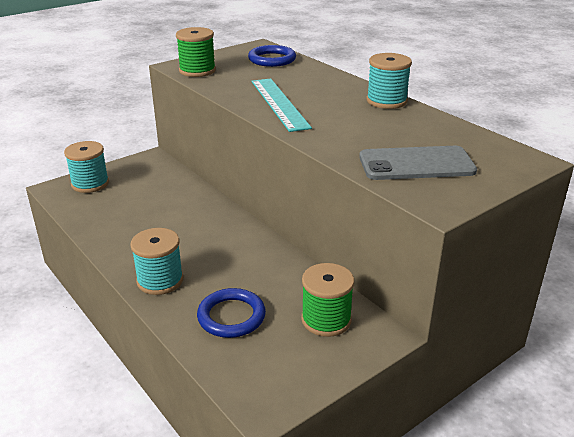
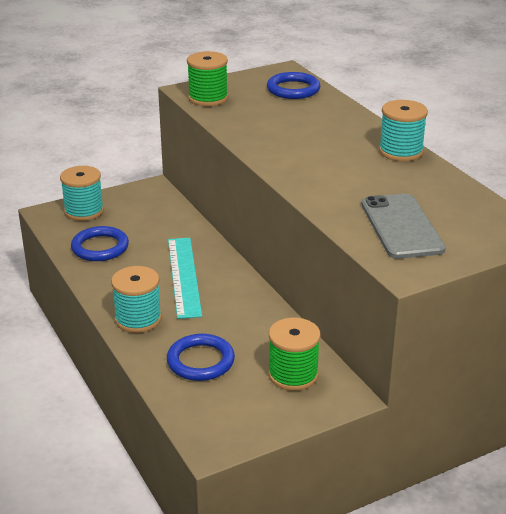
camera: 10 degrees right, 0 degrees up
(110, 215) = (100, 247): none -> blue ring
(279, 103) = (283, 145): turquoise ruler -> turquoise ruler (184, 276)
(416, 164) = (401, 226): grey phone -> grey phone turned 75 degrees clockwise

